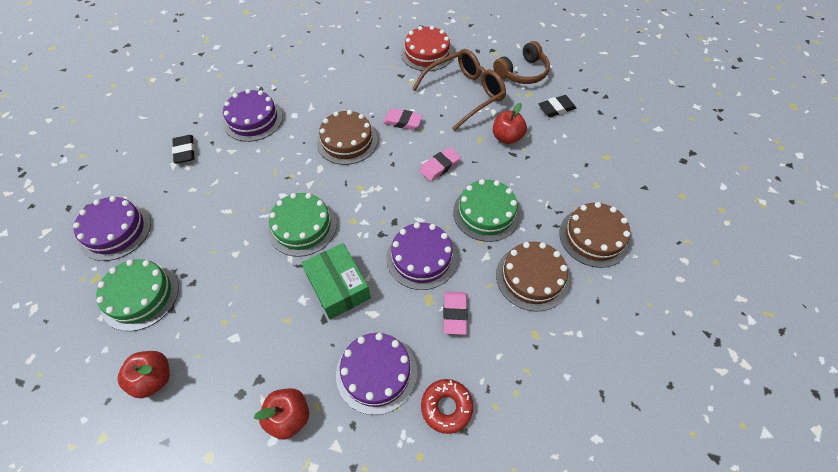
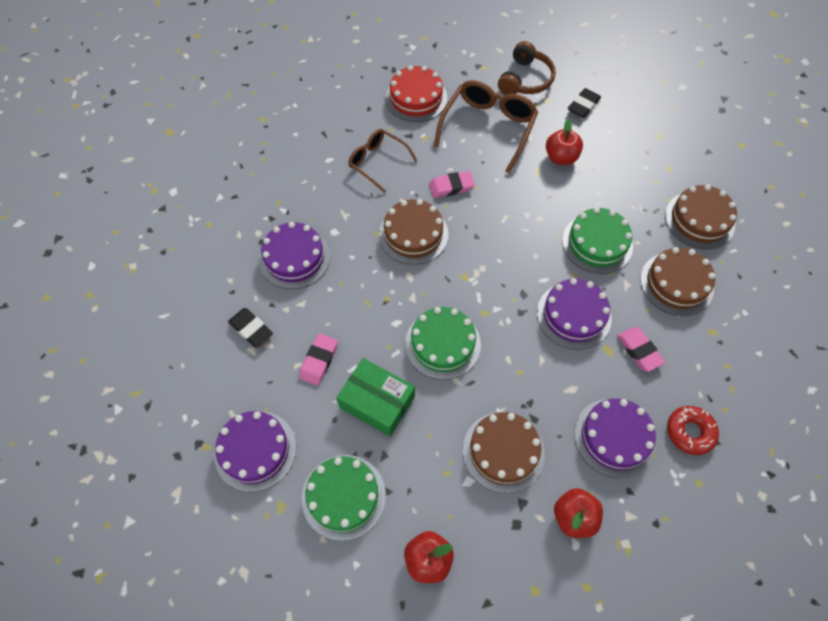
camera: 30 degrees left, 5 degrees up
(279, 330) = (503, 451): none -> brown cake
(338, 286) = (522, 382): green box -> green box (377, 402)
(363, 83) = (377, 162): none -> brown glasses
(439, 166) = (522, 217): pink eraser -> pink eraser (319, 361)

